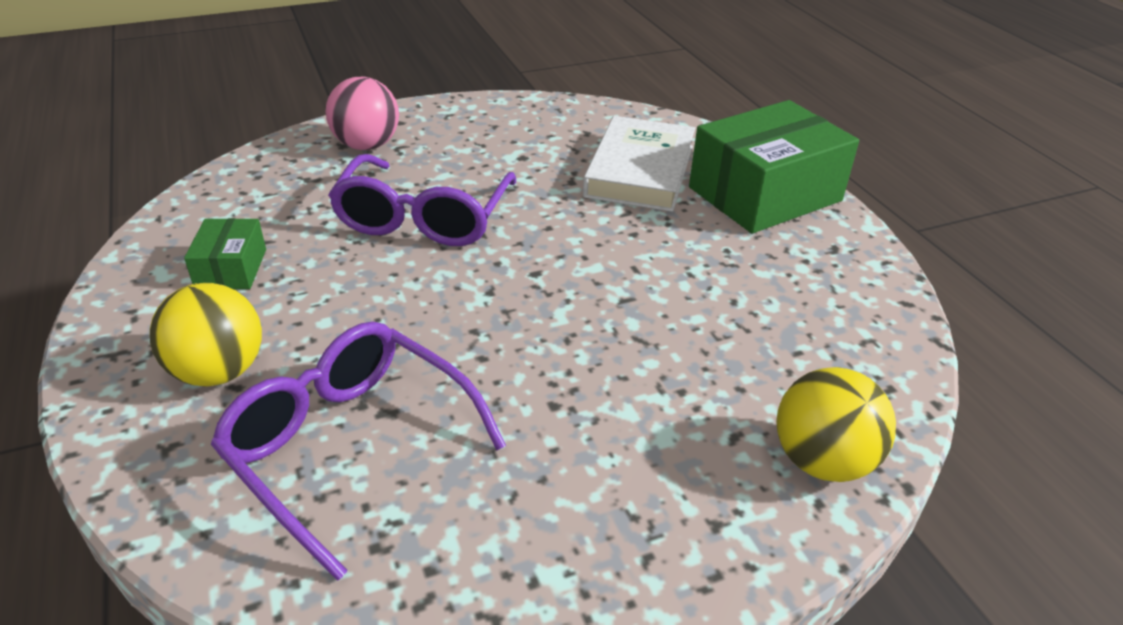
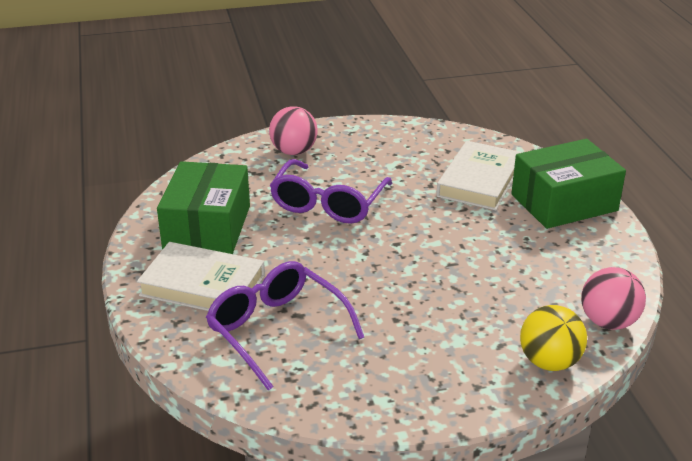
camera: 10 degrees right, 5 degrees down
(219, 371) = (203, 285): yellow ball -> white book
(231, 269) = (207, 227): green box -> green box, size x2.07
(889, 377) = (608, 322): none -> pink ball

